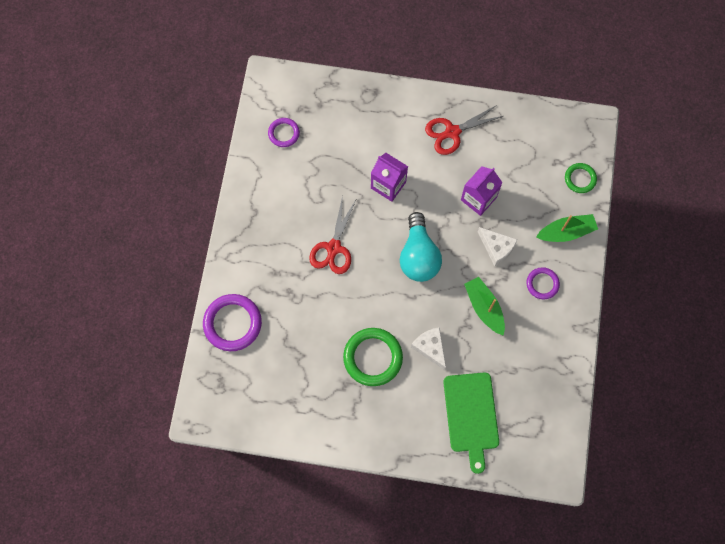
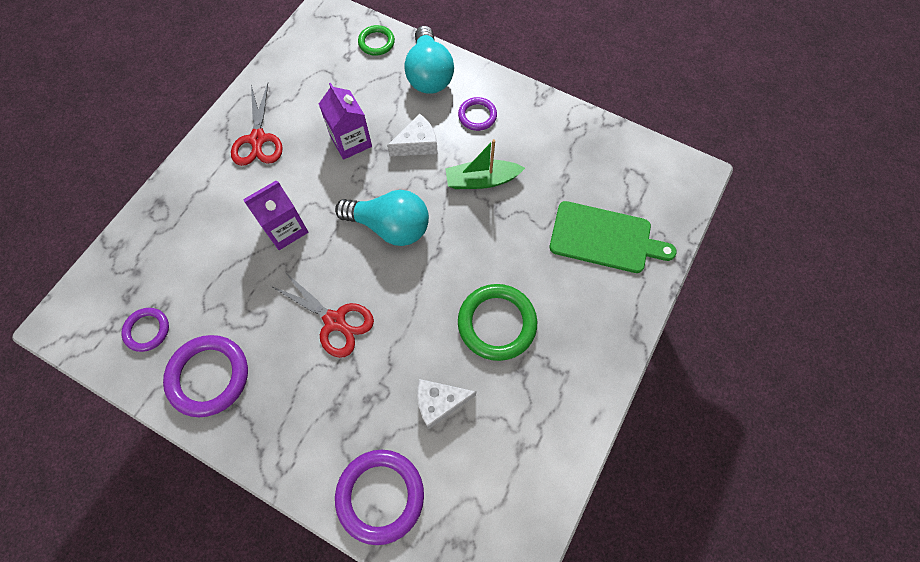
camera: 70 degrees left, 5 degrees down
(268, 186) = (209, 376): none -> purple ring
(430, 348) = (508, 253): white cheese -> white cheese (439, 402)
(566, 232) = (429, 74): green boat -> turquoise light bulb

